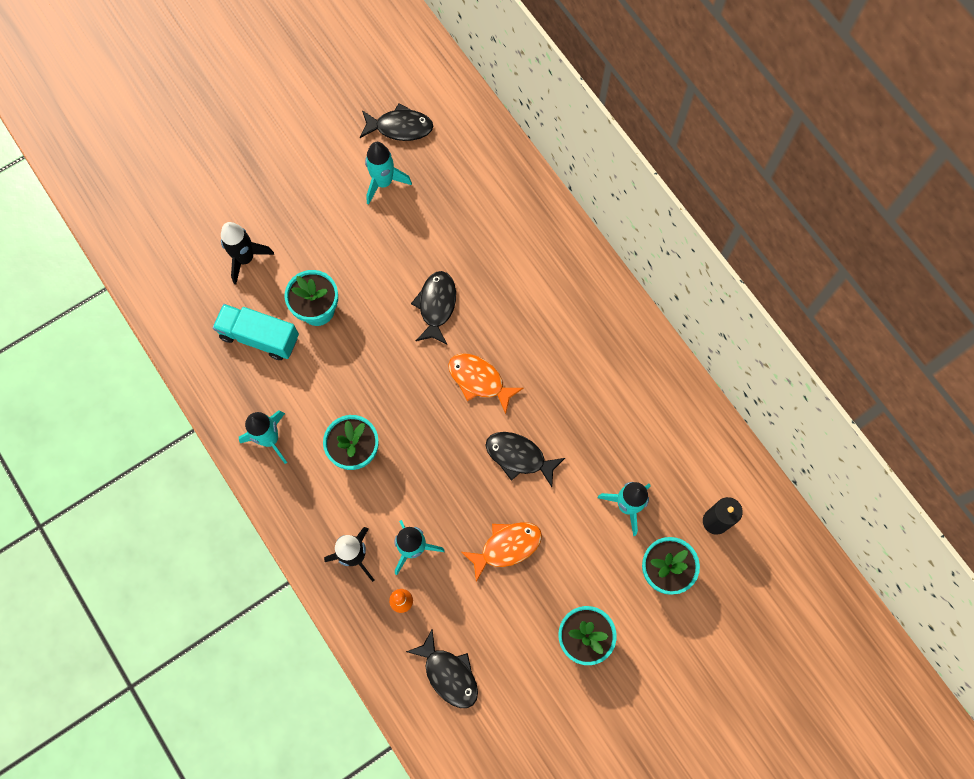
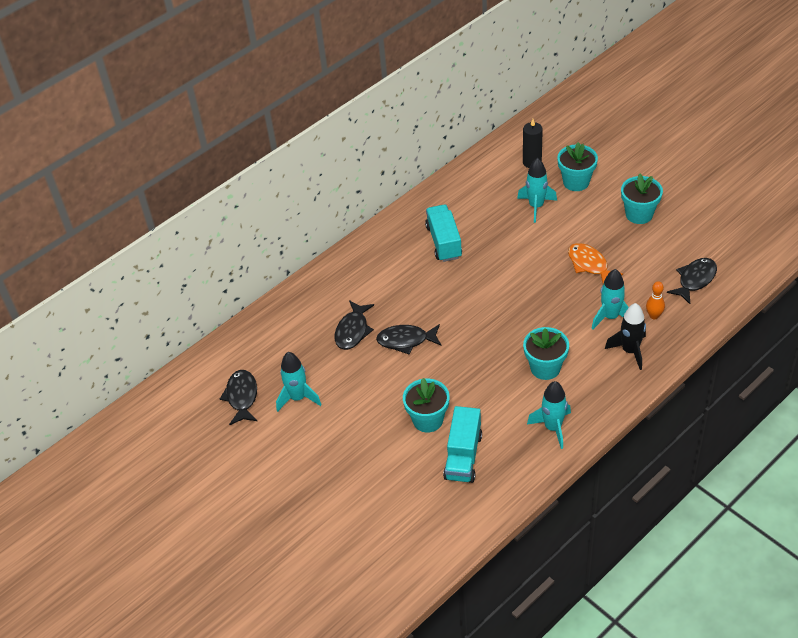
camera: 95 degrees left, 25 degrees down
(245, 258) = (390, 484): black rocket -> none
(479, 380) = (463, 303): orange fish -> none
(519, 457) = (518, 269): black fish -> black fish (353, 330)
(587, 377) = (444, 242): none -> turquoise truck

